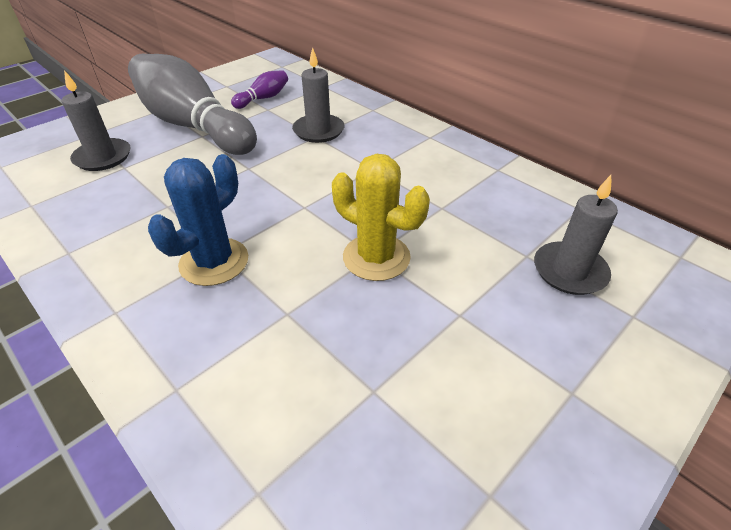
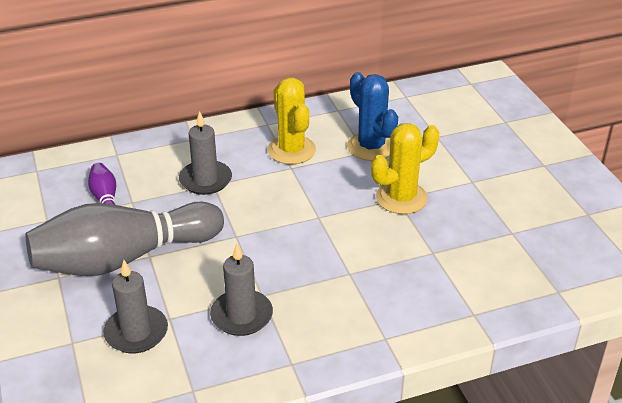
camera: 65 degrees left, 5 degrees down
(214, 262) = (358, 278): blue cactus -> blue cactus (371, 147)
(400, 161) = (291, 150): none -> yellow cactus
(569, 271) = (460, 126): grey candle -> grey candle (241, 315)

